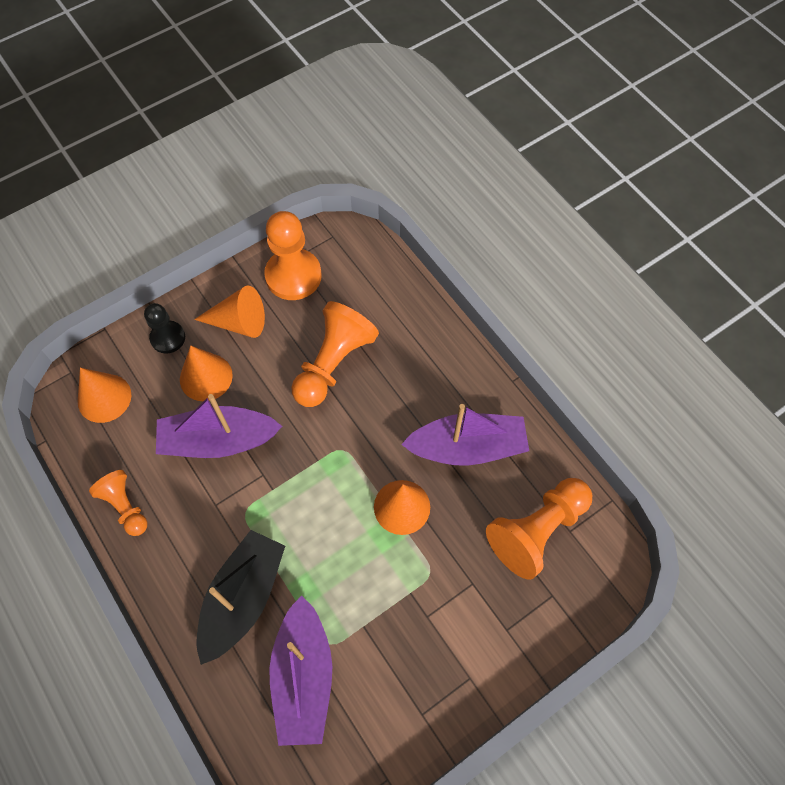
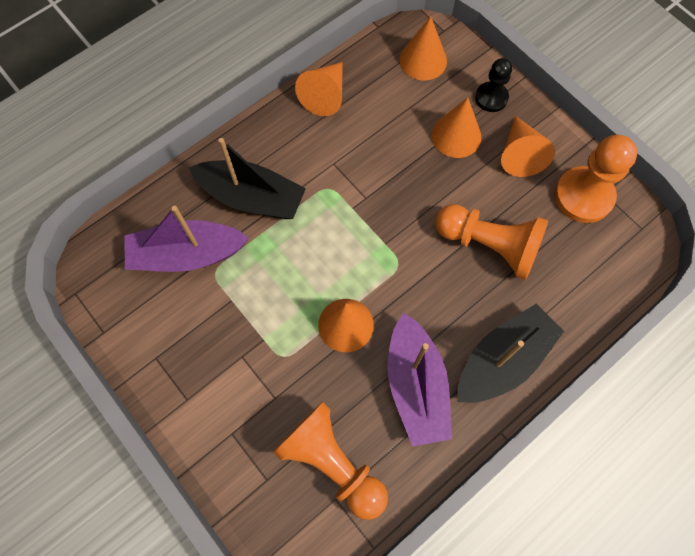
camera: 85 degrees right, 5 degrees up
(125, 506) = (325, 95): orange pawn -> orange cone
(218, 440) = (394, 156): purple boat -> none
(447, 369) = (503, 360): none -> black boat

